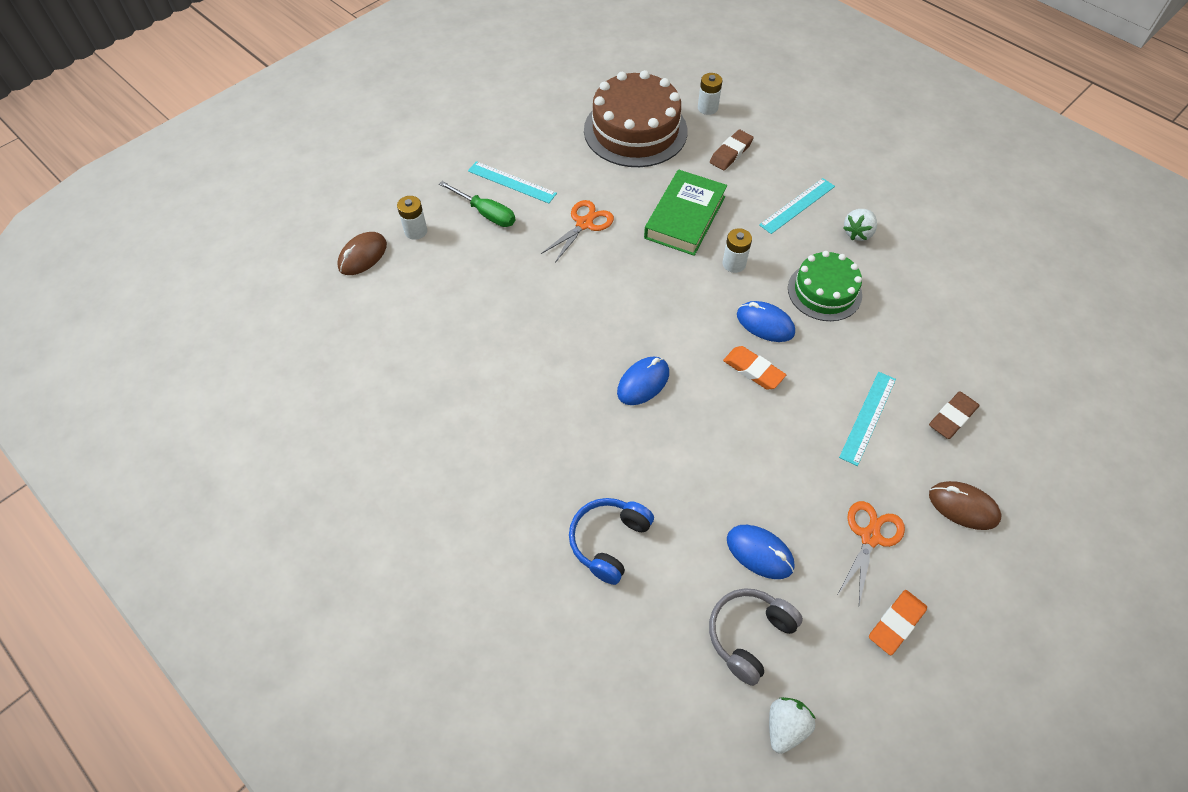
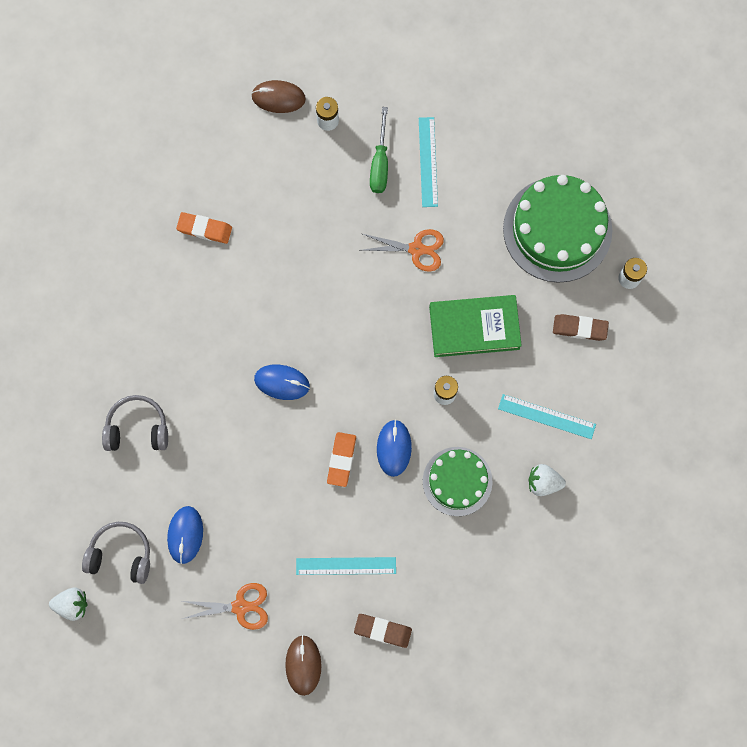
camera: 60 degrees right, 20 degrees up
(609, 541) = (137, 428): blue headphones -> grey headphones
(635, 130) = (557, 229): brown cake -> green cake
(896, 623) = (182, 649): orange eraser -> orange eraser (204, 229)

